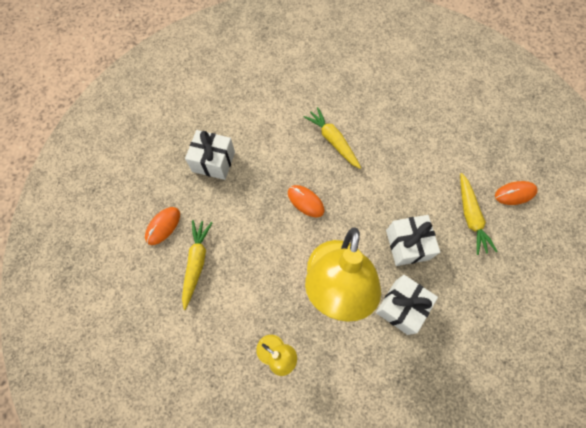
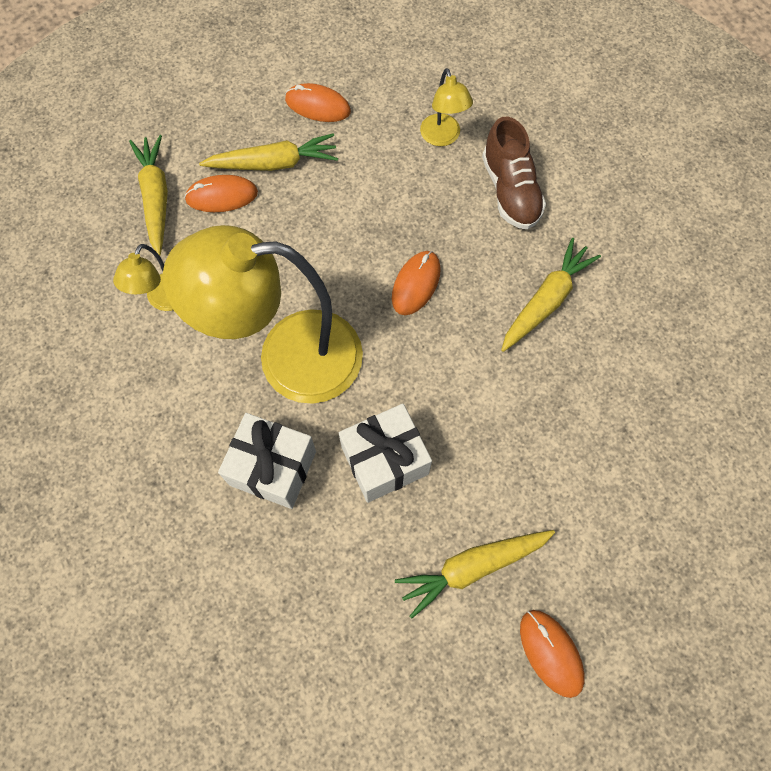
camera: 75 degrees right, 0 degrees up
(196, 346) = (156, 198): none -> yellow carrot
(210, 301) = (222, 196): none -> orange mouse
(213, 162) = (443, 137): white gift -> yellow lamp
(261, 138) = (510, 191): none -> brown shoe

